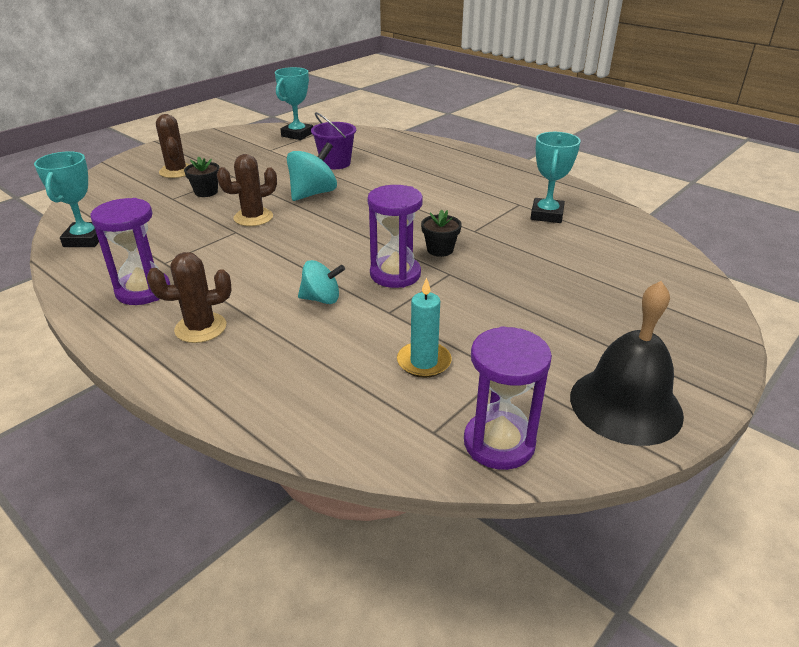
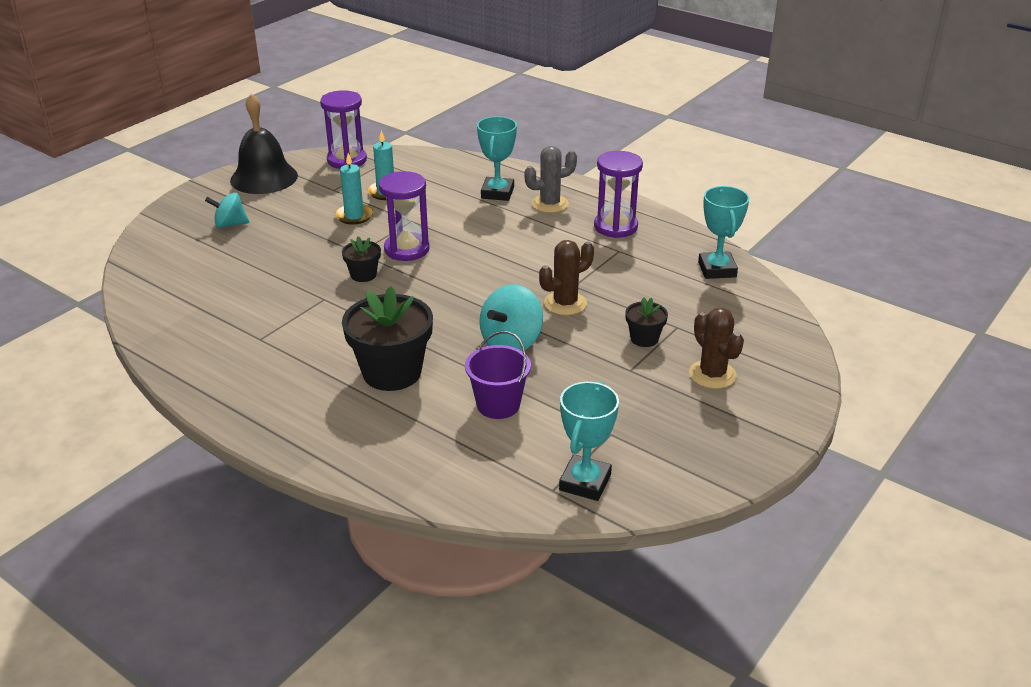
camera: 175 degrees right, 0 degrees up
(200, 328) = (550, 204): brown cactus -> grey cactus
(321, 299) = (466, 227): turquoise spinning top -> turquoise spinning top (230, 224)
(408, 181) = (392, 372): none -> black flower pot
(463, 322) = (354, 216): none -> turquoise candle
(547, 215) = (235, 324): turquoise trophy -> turquoise trophy (497, 193)

